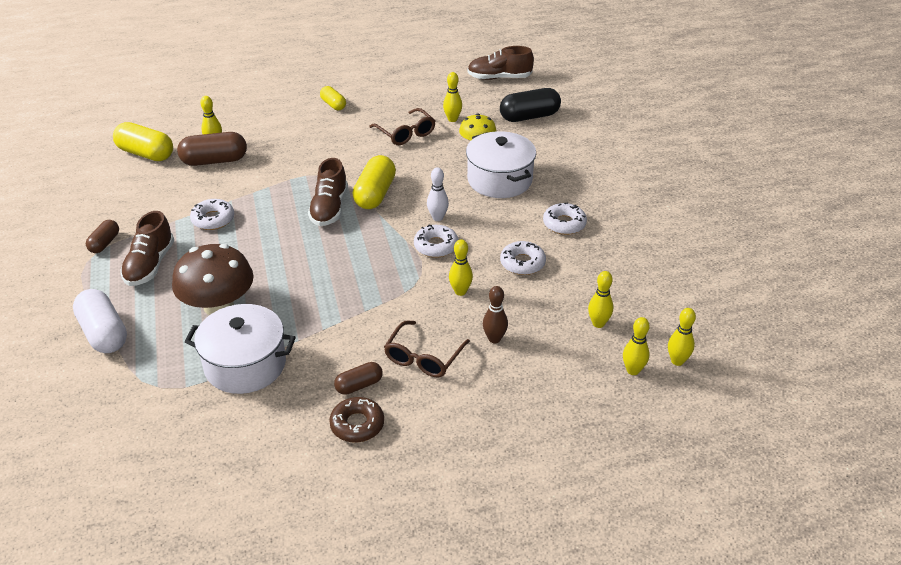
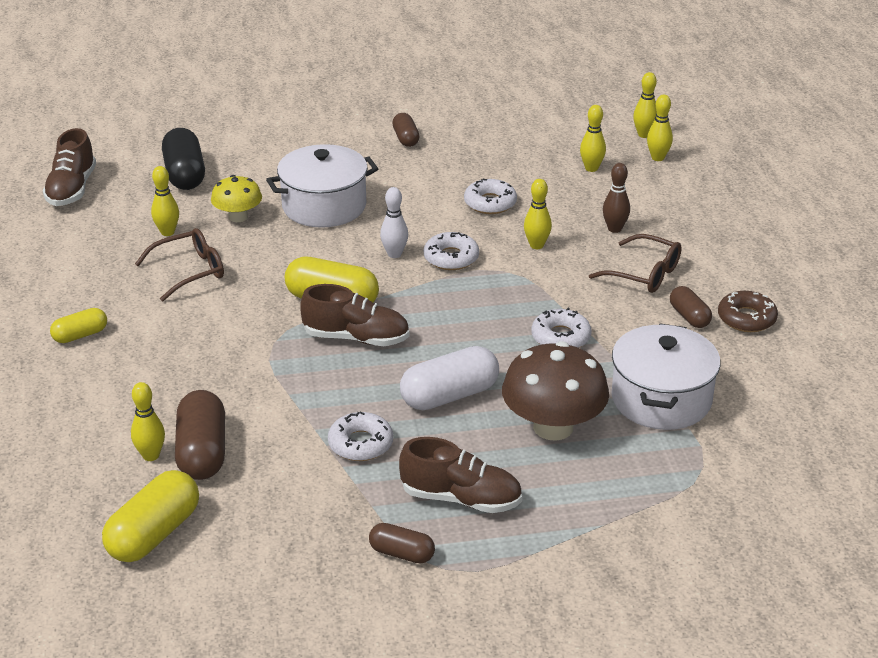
camera: 85 degrees left, 5 degrees down
(103, 333) = (606, 528): white capsule -> white capsule (449, 396)
(564, 224) = (422, 171): white donut -> white donut (560, 337)
(616, 211) = (405, 138): none -> brown capsule

